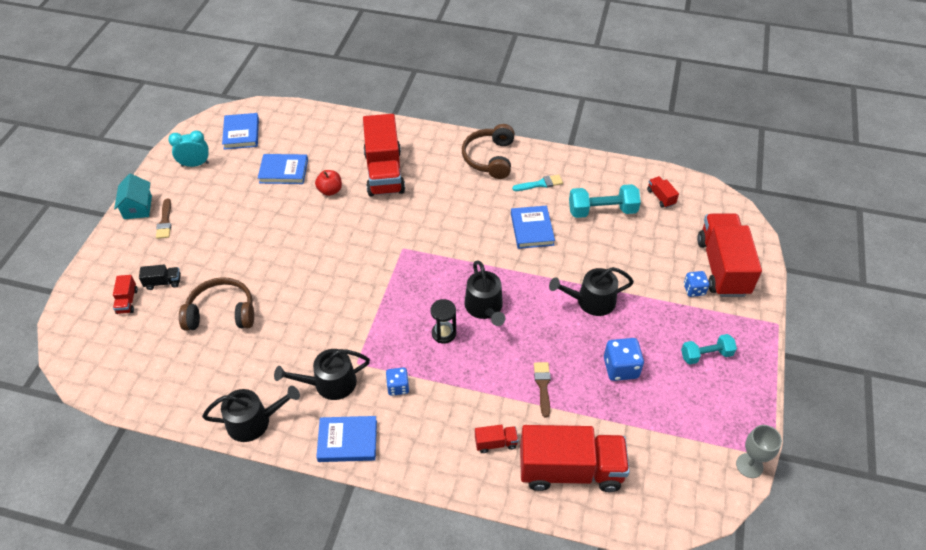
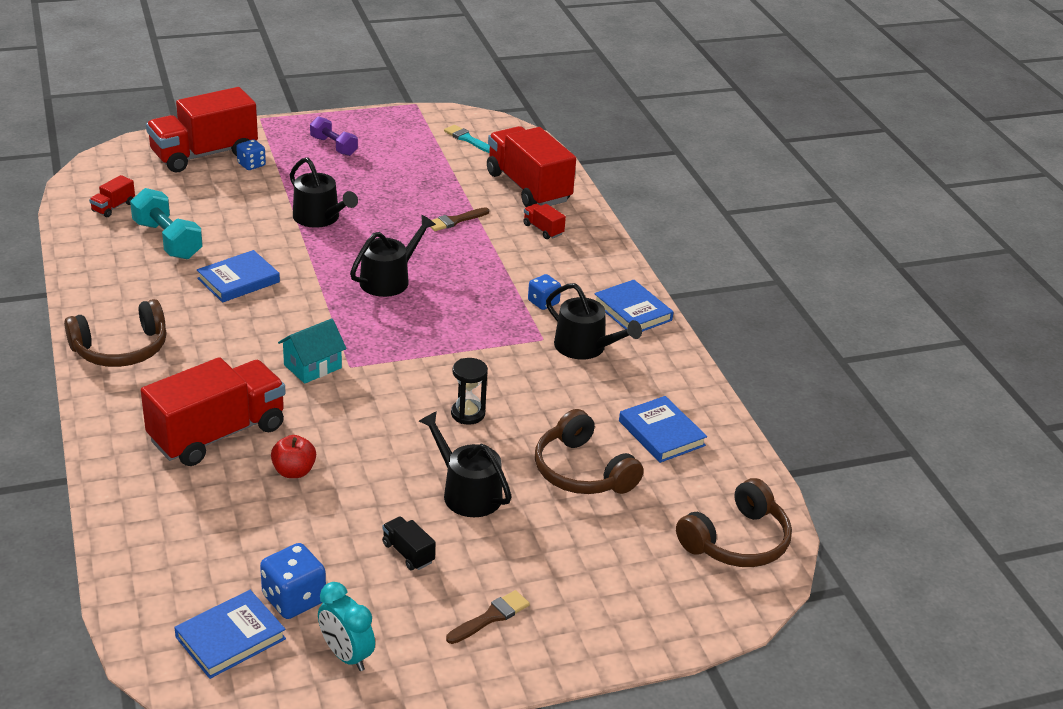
camera: 125 degrees left, 15 degrees down
(103, 355) = (737, 541): none -> brown headphones
(127, 301) = (649, 569): red truck -> none
(138, 207) = (491, 669): turquoise house -> turquoise house (312, 366)
(163, 282) = (590, 552): black truck -> black truck (408, 553)
(254, 421) = (679, 379): black watering can -> black watering can (467, 492)
(283, 171) = (287, 539): blue book -> blue book (661, 433)
(444, 333) = (449, 295): black hourglass -> black hourglass (468, 414)
(540, 184) = (148, 295): turquoise brush -> turquoise brush (467, 139)
(621, 368) = (392, 185): blue dice -> blue dice (294, 599)
(706, 355) = (333, 146): turquoise dumbbell -> purple dumbbell
(749, 465) = (435, 112): grey goblet -> none

